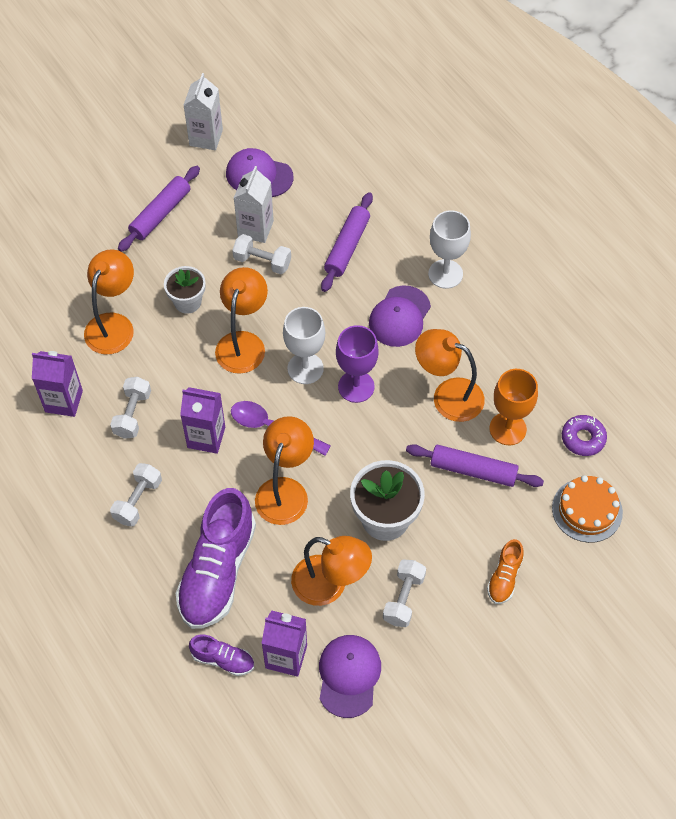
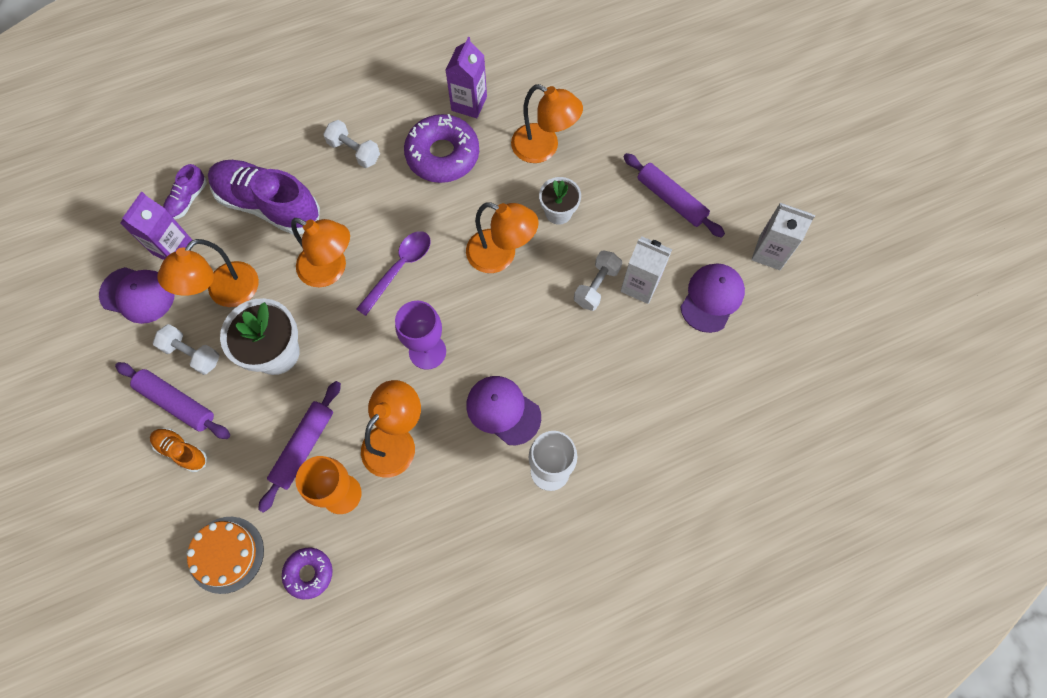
camera: 100 degrees right, 10 degrees up
(132, 414) = (442, 155): white dumbbell -> purple donut
(206, 437) = (404, 211): purple carton -> none
(305, 368) = (459, 307): white goblet -> none
(347, 247) = (603, 372): purple rolling pin -> purple rolling pin (177, 402)

